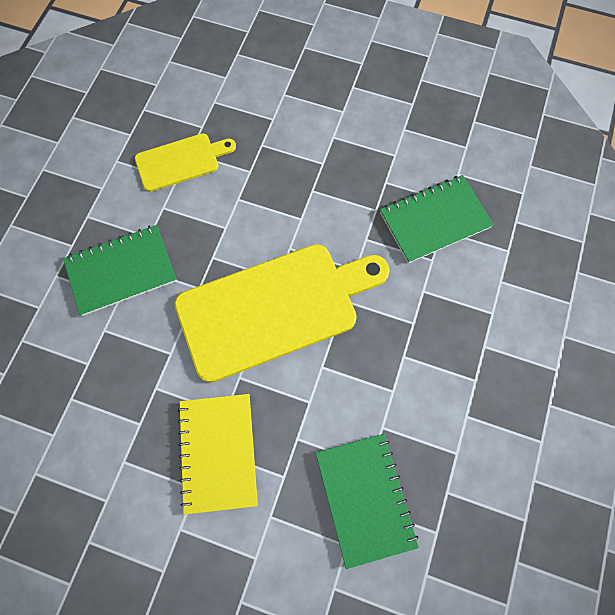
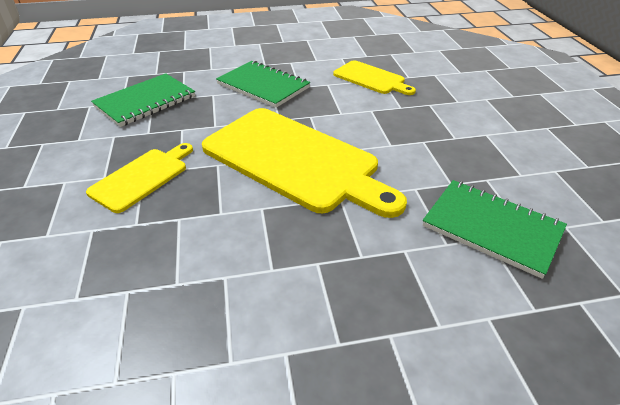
camera: 60 degrees right, 30 degrees down
(218, 452) = (142, 177): yellow notebook -> yellow cutting board
(365, 498) = (135, 293): green notebook -> green notebook (145, 102)

